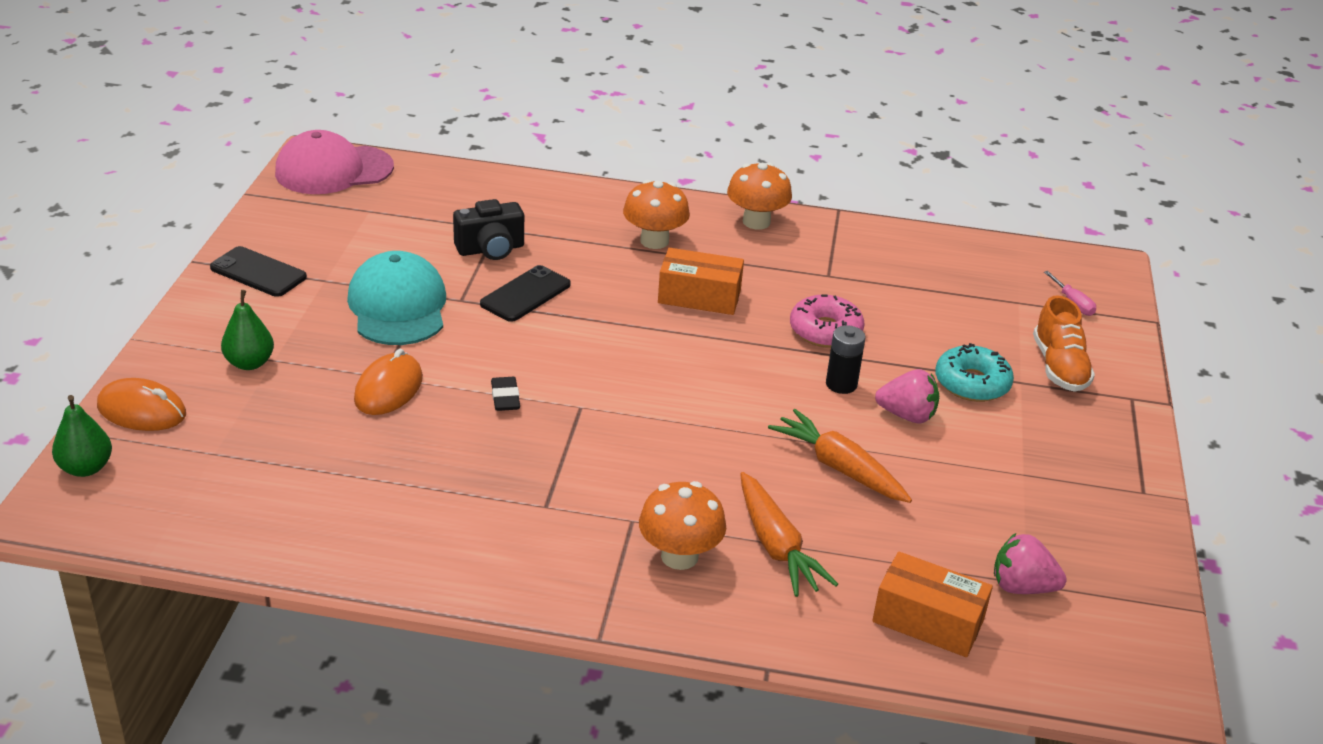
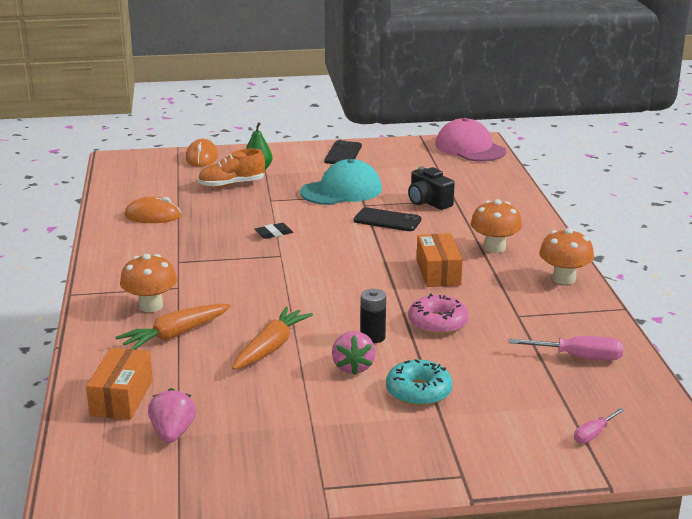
camera: 75 degrees right, 10 degrees down
(86, 468) = (151, 157): green pear -> none
(388, 389) = (259, 204): orange mouse -> orange mouse (153, 215)
(930, 266) = (579, 357): none -> pink screwdriver
(1059, 367) = (479, 433): orange shoe -> orange shoe (232, 185)

